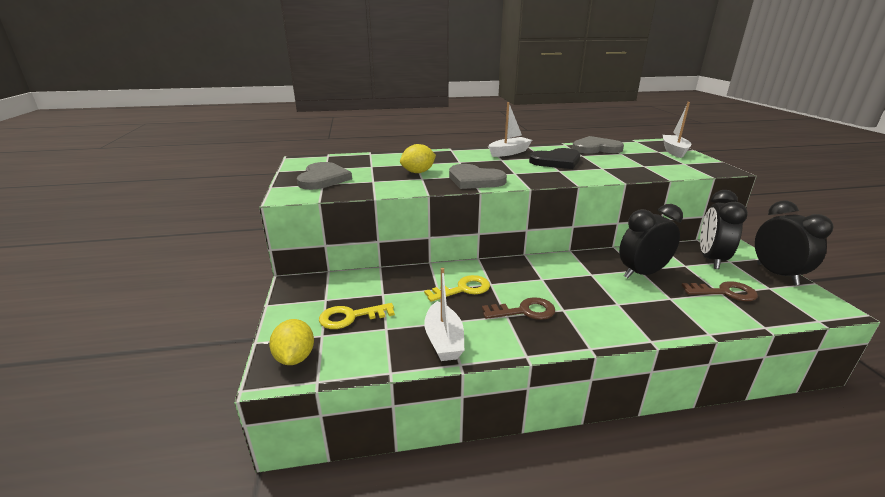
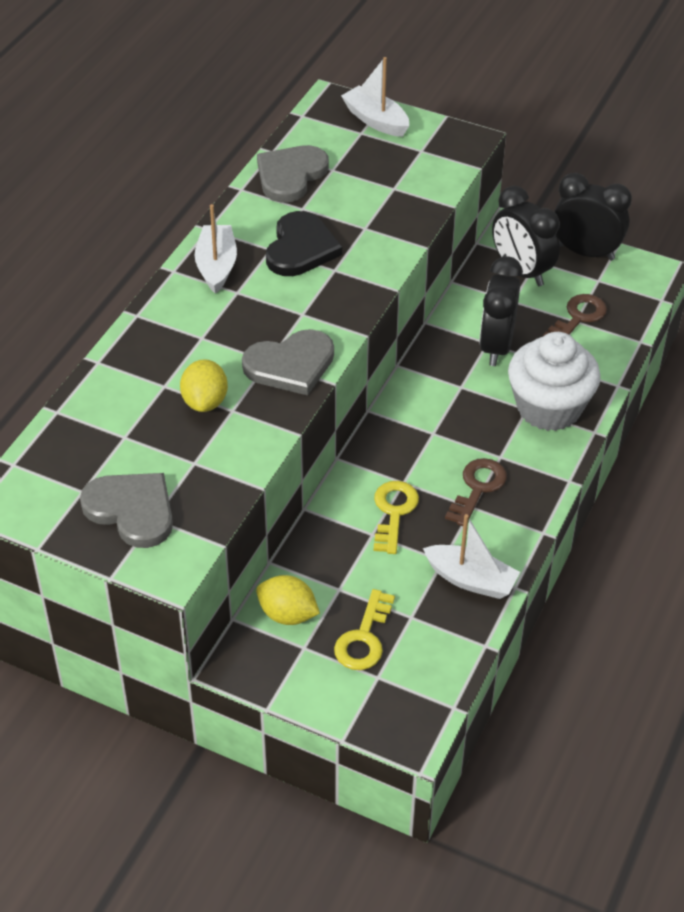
camera: 55 degrees left, 20 degrees up
(295, 358) = (401, 713): yellow lemon -> yellow lemon (287, 614)
(634, 312) = (549, 408): none -> white cupcake

